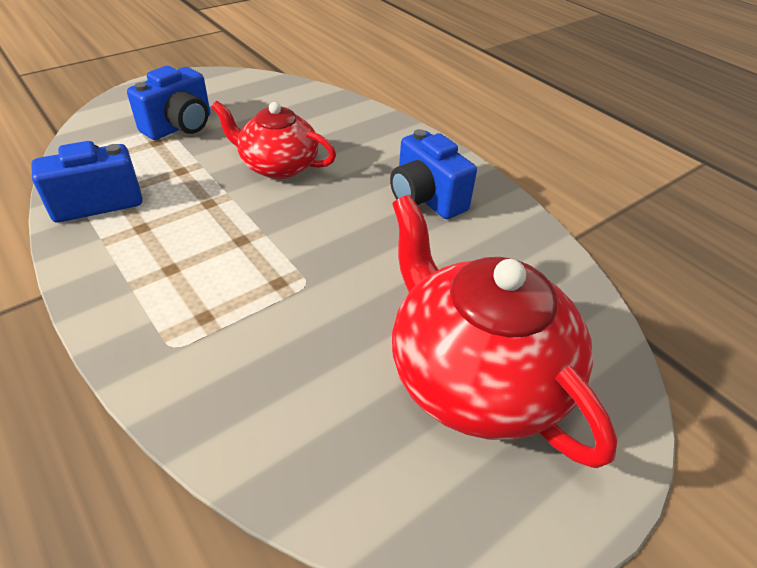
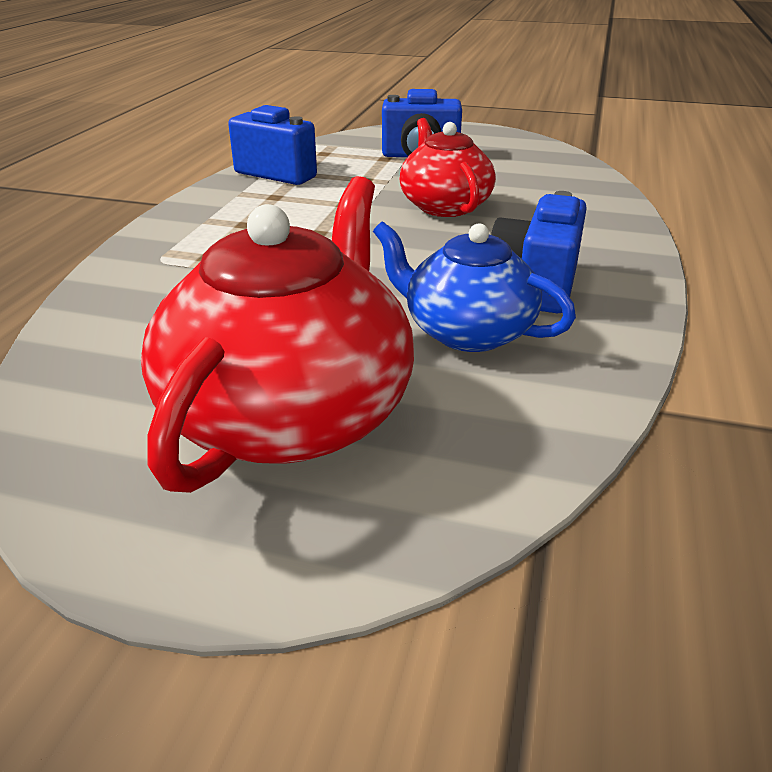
camera: 55 degrees right, 10 degrees down
(450, 254) = (466, 331): none -> blue teapot

